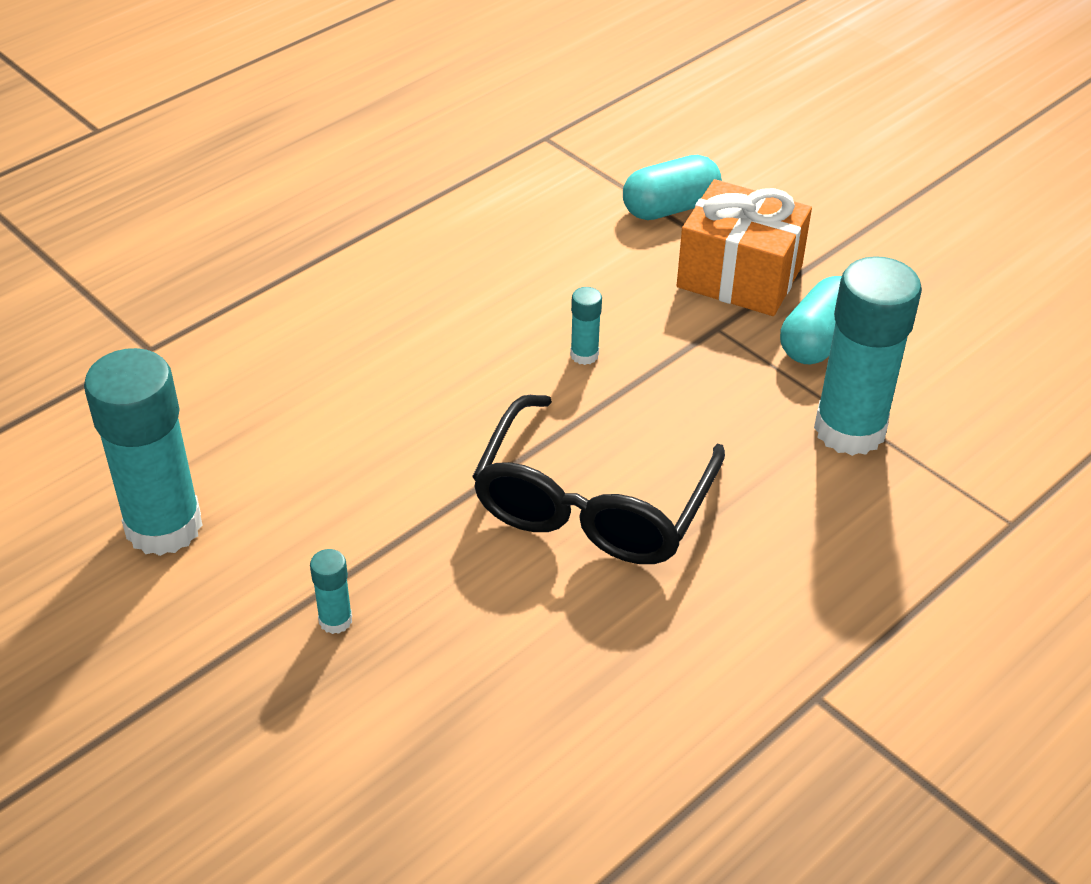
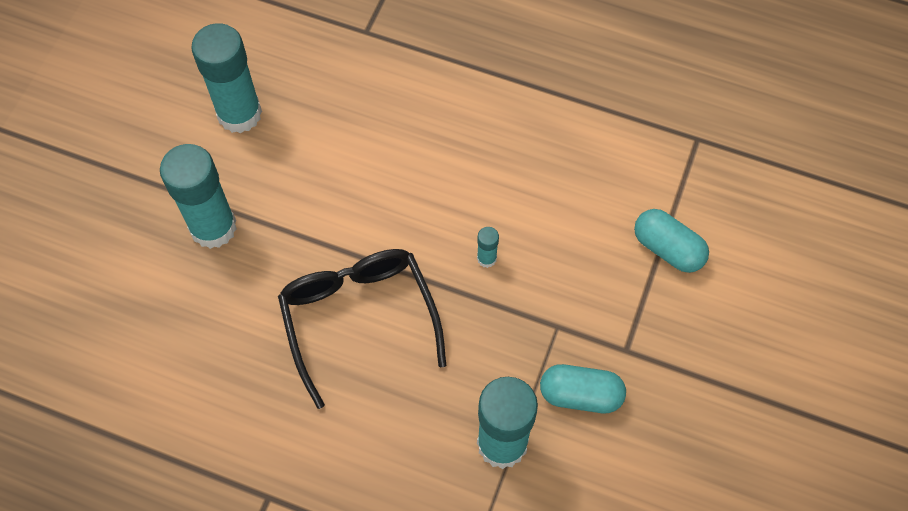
camera: 65 degrees right, 20 degrees up
(335, 620) = (213, 227): turquoise glue stick -> turquoise glue stick, size x2.39
(592, 505) = (359, 318): black glasses -> black glasses turned 75 degrees clockwise
(739, 276) = (619, 321): orange gift -> none

